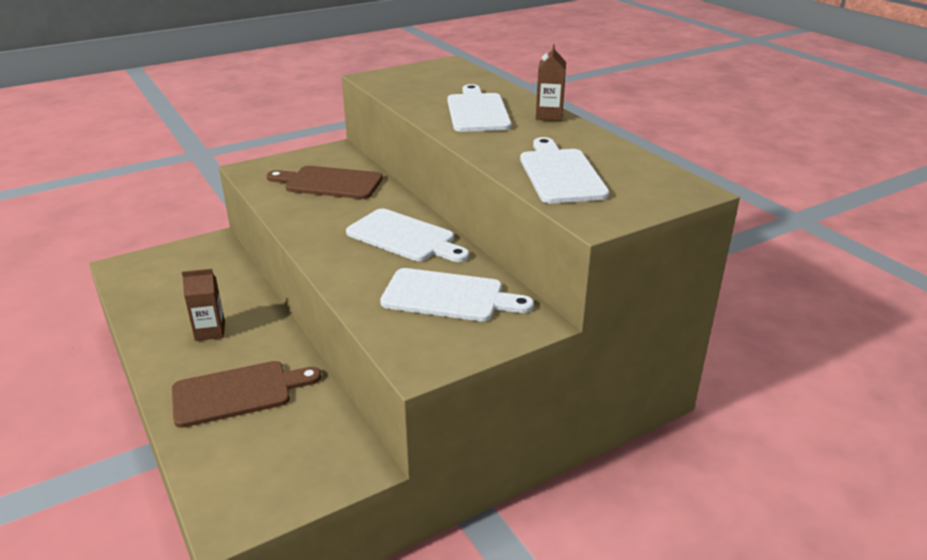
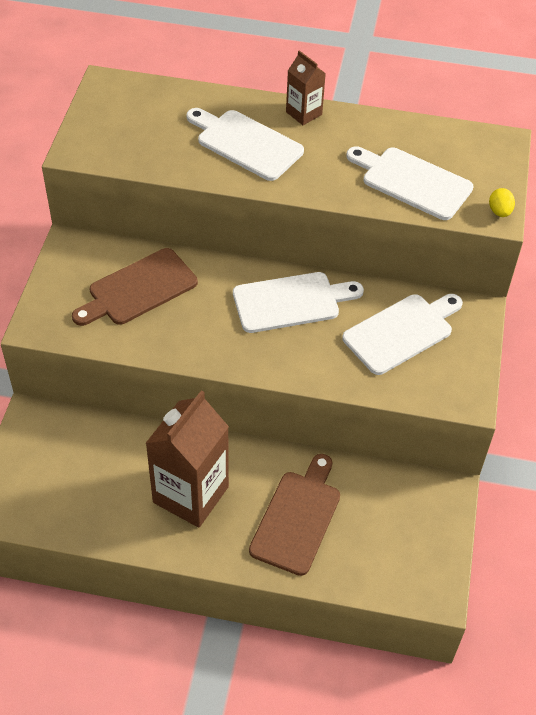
camera: 50 degrees left, 20 degrees up
(210, 331) = (190, 494): brown carton -> brown carton, size x1.95
(603, 220) = (499, 212): none -> yellow egg

